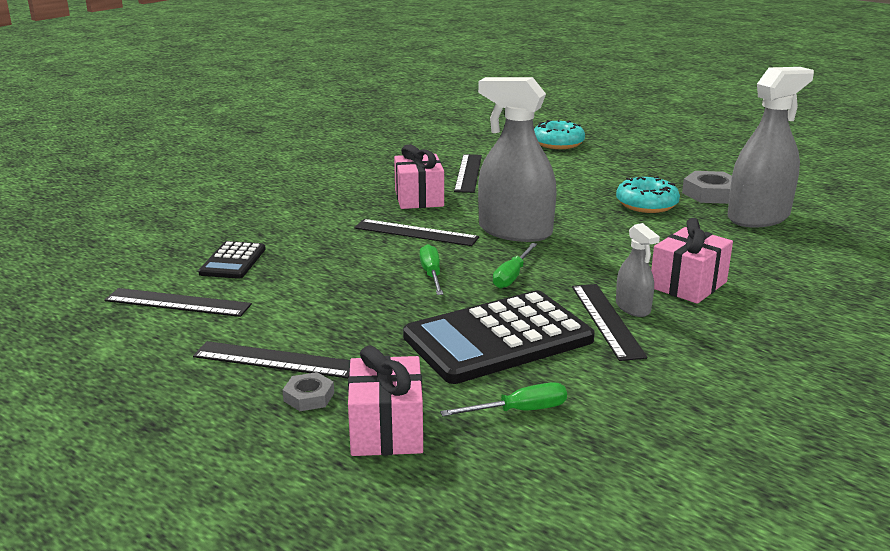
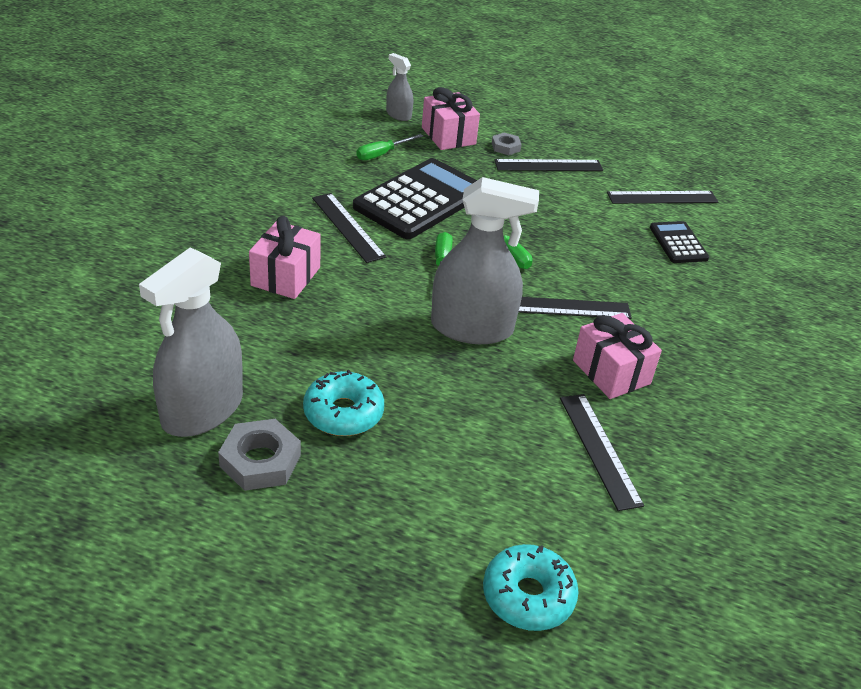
camera: 155 degrees right, 15 degrees up
(633, 308) = (330, 242): grey spray bottle -> grey spray bottle (398, 115)

